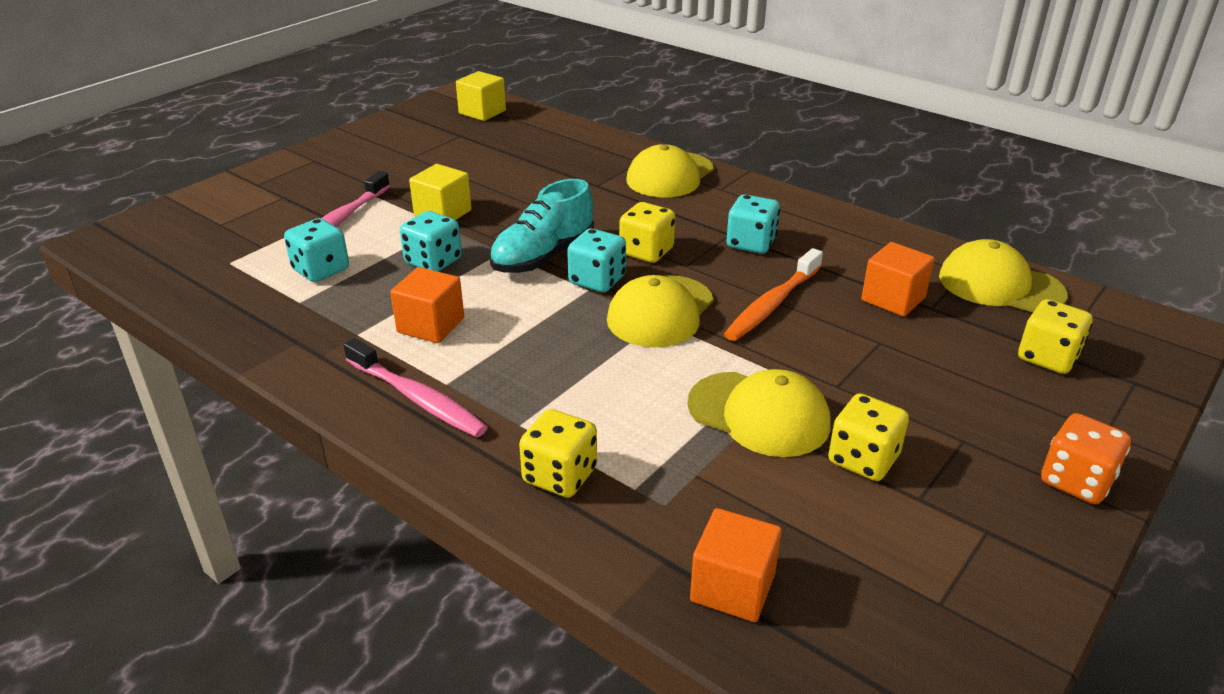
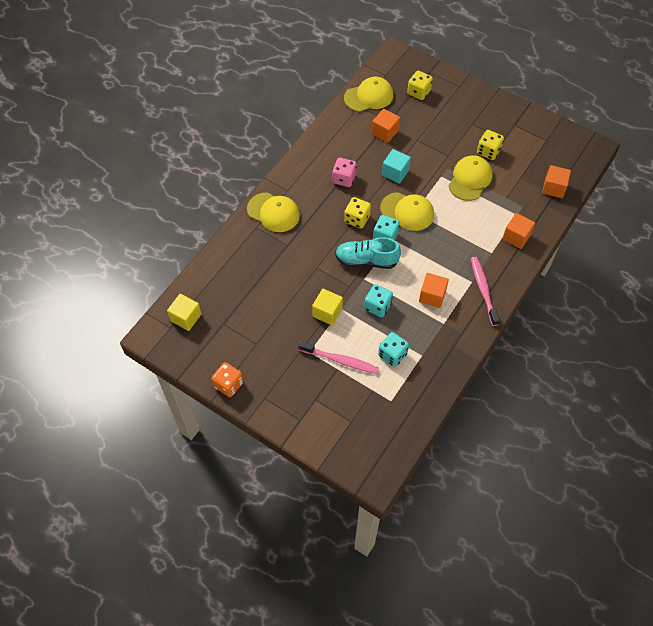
camera: 95 degrees left, 25 degrees up
(417, 398) = (483, 290): pink toothbrush -> pink toothbrush turned 45 degrees counterclockwise
(543, 256) = (366, 260): turquoise shoe -> turquoise shoe turned 150 degrees clockwise
(560, 476) = (516, 237): yellow dice -> orange cube
(751, 243) = (344, 179): turquoise dice -> pink dice
(772, 304) = (395, 173): orange toothbrush -> turquoise cube
(1000, 285) = (369, 96): yellow cap -> yellow cap turned 135 degrees counterclockwise
(1076, 481) = (486, 99): orange dice -> orange dice (228, 384)

